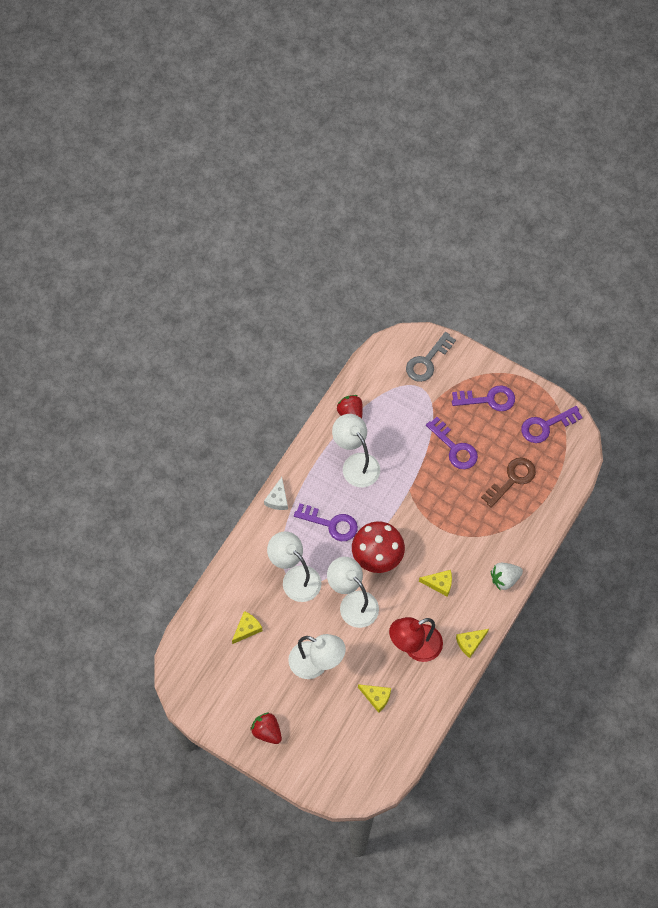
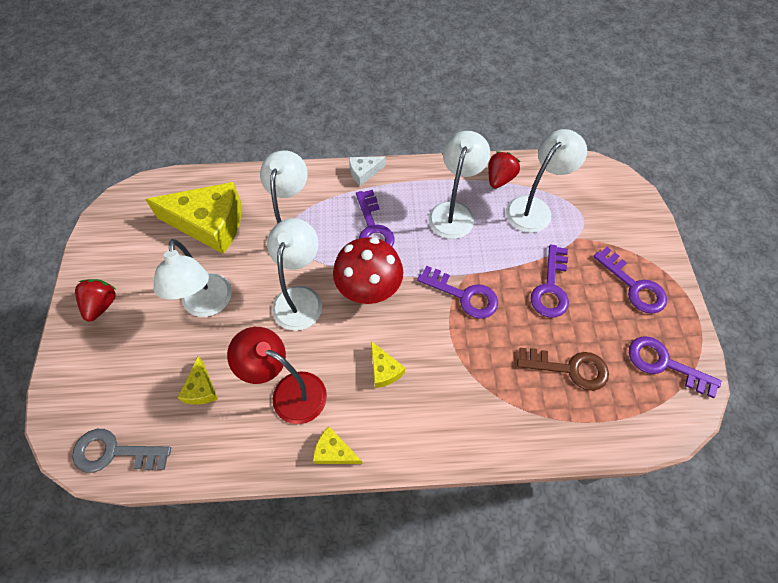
camera: 55 degrees right, 5 degrees down
(247, 629) = (209, 224): yellow cheese -> yellow cheese, size x2.20
(390, 411) = (534, 208): none -> white lamp
(423, 502) = (464, 295): none -> purple key
(427, 361) = (615, 207): grey key -> grey key (114, 452)
(504, 579) = (444, 440): white strawberry -> none

